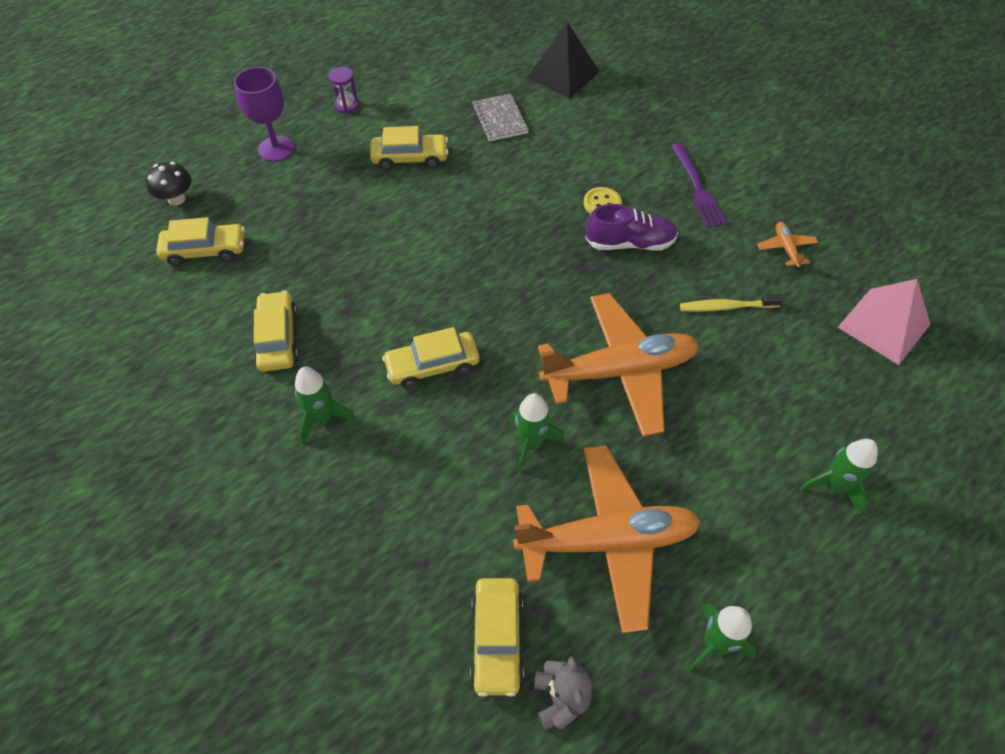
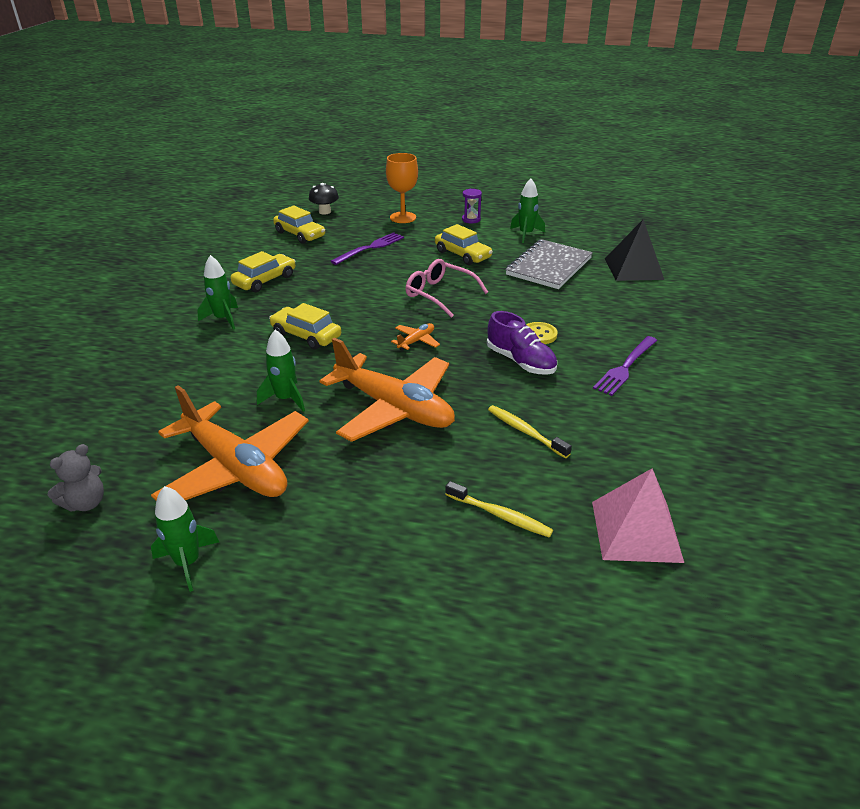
camera: 50 degrees right, 20 degrees down
(276, 149) = (403, 217): purple goblet -> orange goblet
(311, 213) = (370, 248): none -> purple fork
(465, 222) = (439, 294): none -> pink glasses
(497, 639) = (113, 454): yellow car -> none
(499, 119) = (549, 266): grey notebook -> grey notebook, size x1.61
(786, 248) = (635, 436): orange plane -> orange plane (416, 341)
(812, 391) = (499, 515): none -> yellow toothbrush
(833, 486) = (411, 571): green rocket -> green rocket (526, 234)

